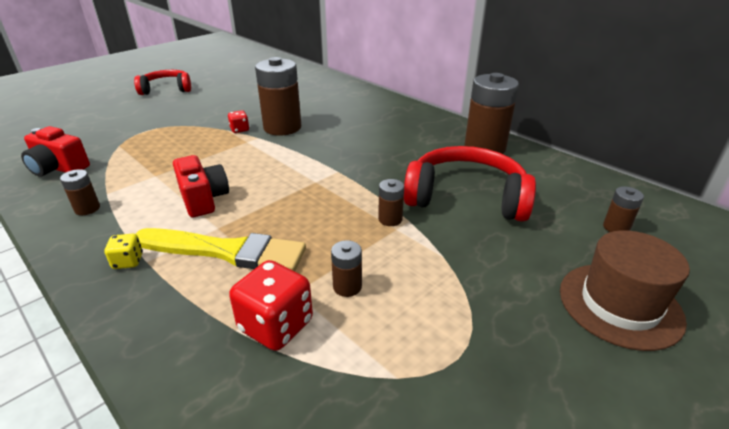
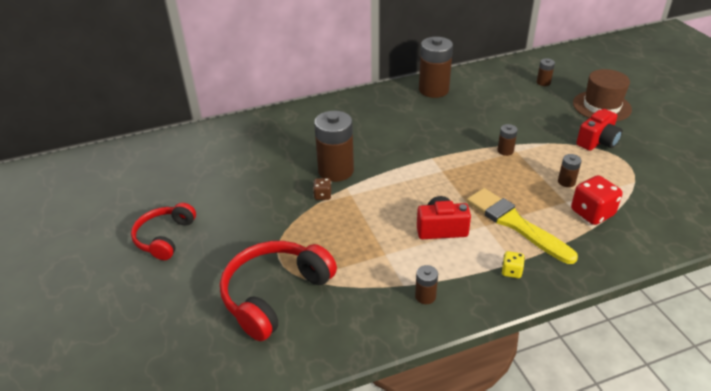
camera: 65 degrees left, 5 degrees up
(59, 168) = (332, 321): red camera -> red camera (597, 141)
(226, 251) = (515, 224): yellow brush -> yellow brush turned 75 degrees counterclockwise
(239, 130) = (322, 195): red dice -> brown dice
(466, 197) = (492, 116): red headphones -> red headphones (274, 294)

